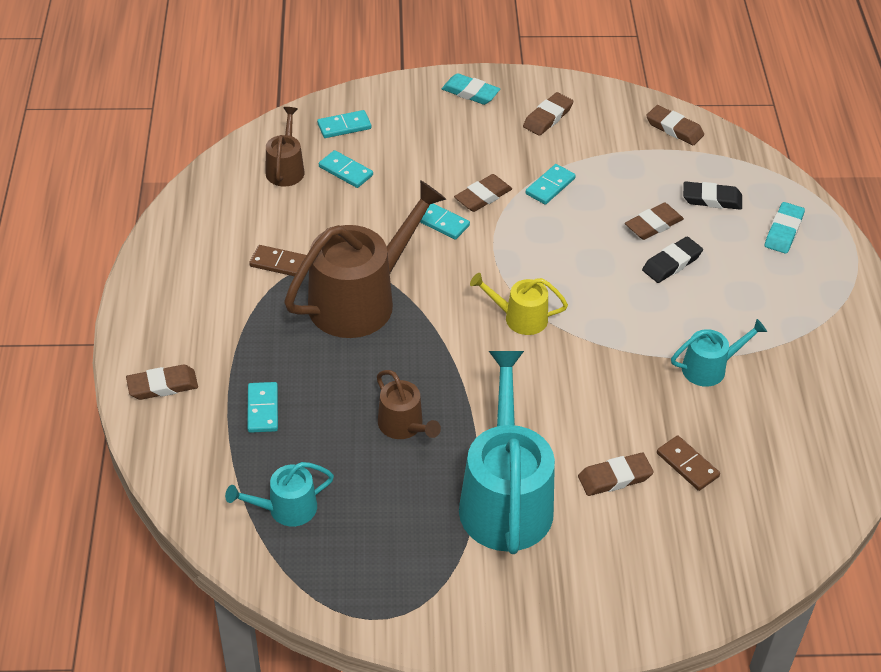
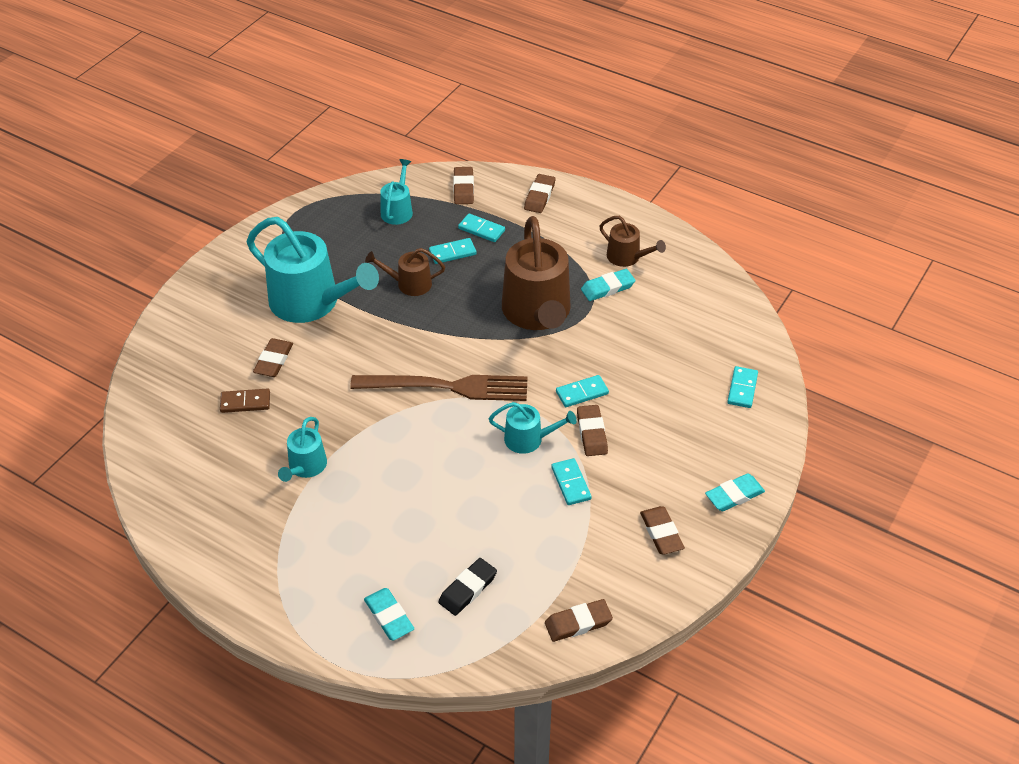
camera: 125 degrees right, 0 degrees up
(279, 263) = (607, 288): brown domino -> turquoise eraser
(285, 169) = (711, 332): brown watering can -> brown watering can (627, 257)
(346, 171) = (684, 365): turquoise domino -> turquoise domino (452, 253)
(520, 318) = (447, 387): yellow watering can -> brown fork
(528, 233) = (528, 439): none -> turquoise watering can
(653, 224) = (472, 526): brown eraser -> brown eraser (463, 188)
(672, 263) = (421, 511): black eraser -> none

